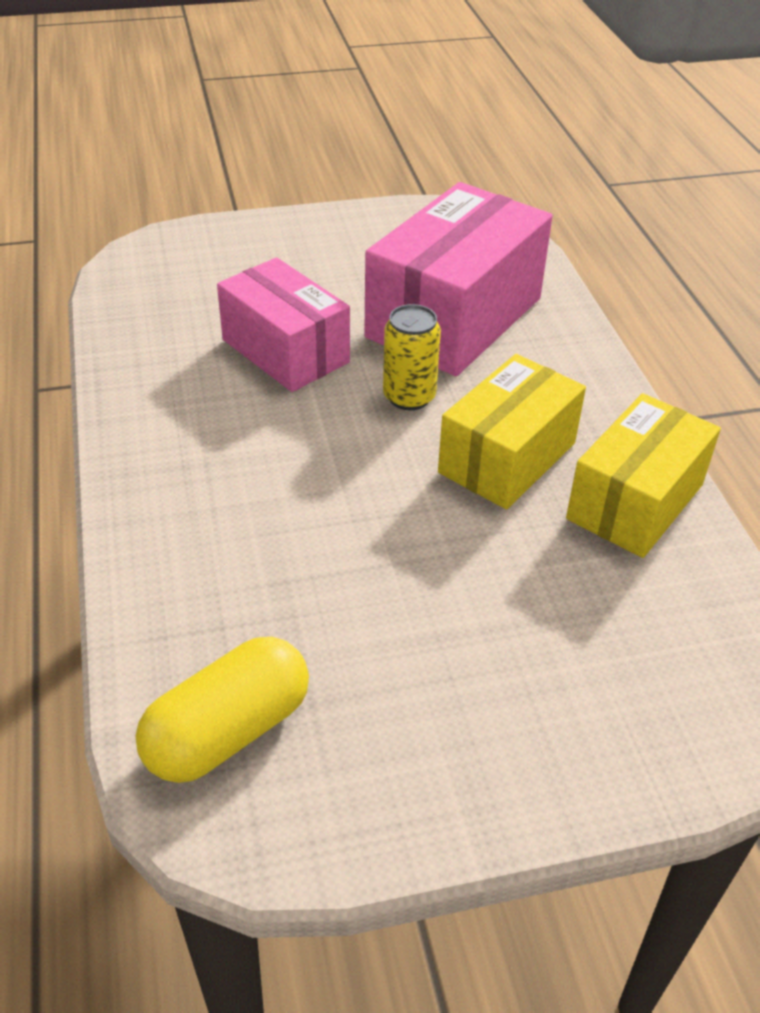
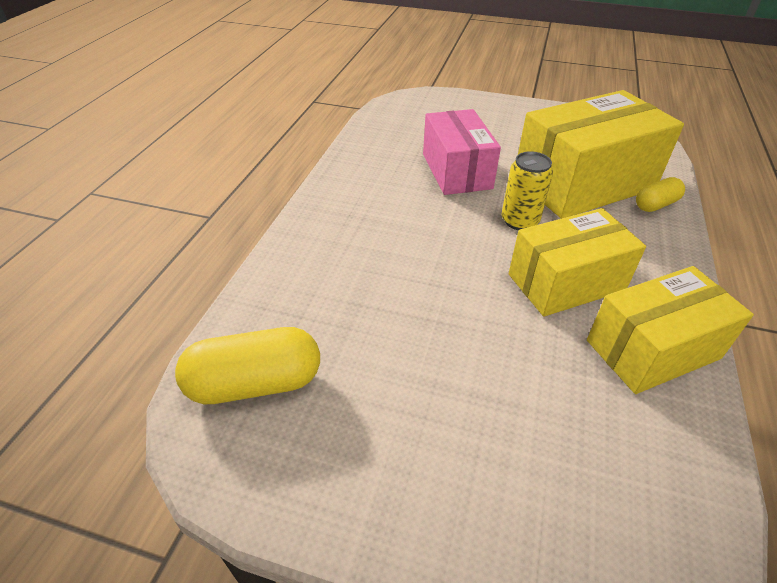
camera: 30 degrees right, 0 degrees up
(454, 317) = (583, 183): pink box -> yellow box
(550, 320) = (655, 205): none -> yellow capsule

